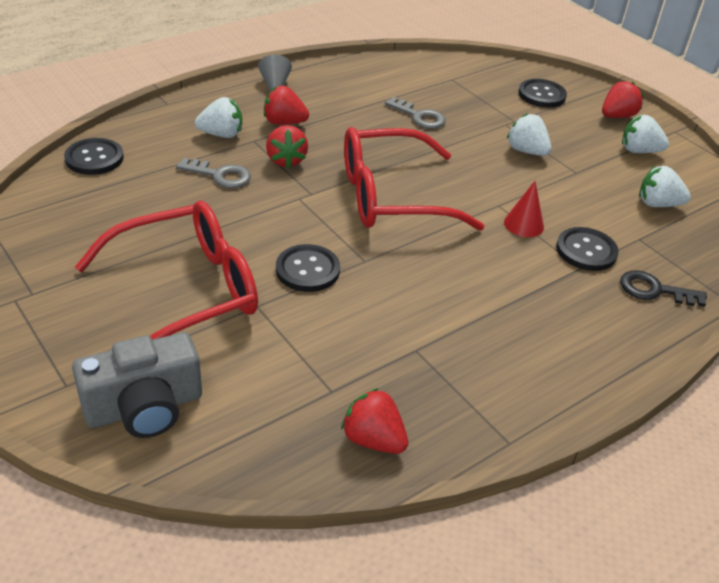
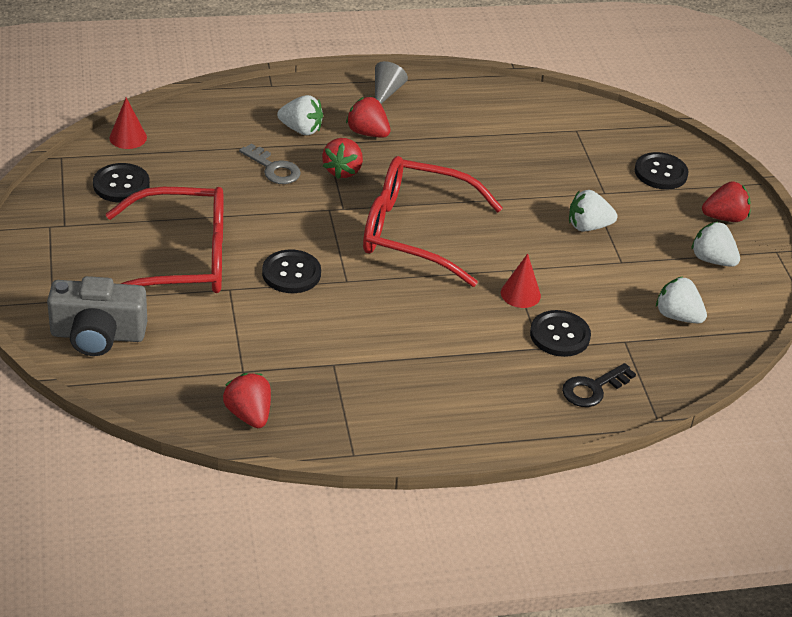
camera: 25 degrees right, 0 degrees up
(52, 184) = (128, 137): none -> red cone
(94, 158) = (176, 123): black button -> black button (121, 185)
(419, 116) = (507, 162): grey key -> none
(526, 151) = (588, 226): white strawberry -> white strawberry turned 75 degrees counterclockwise
(654, 290) = (593, 388): black key -> black key turned 75 degrees counterclockwise

